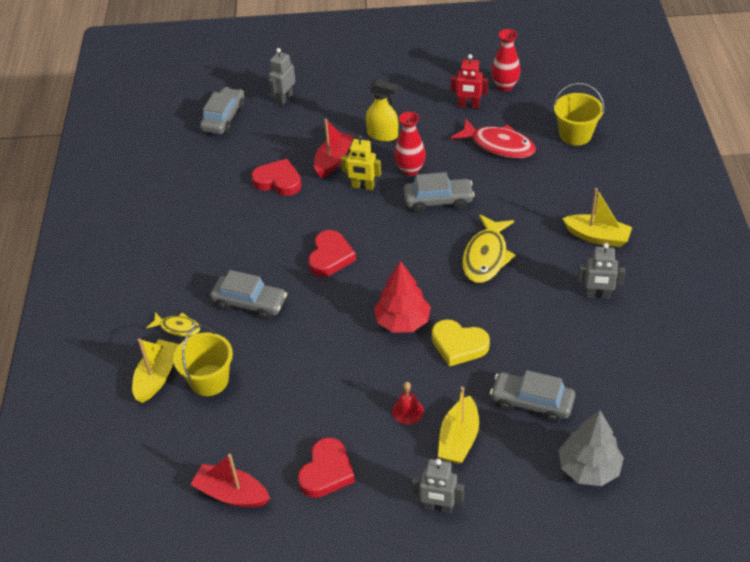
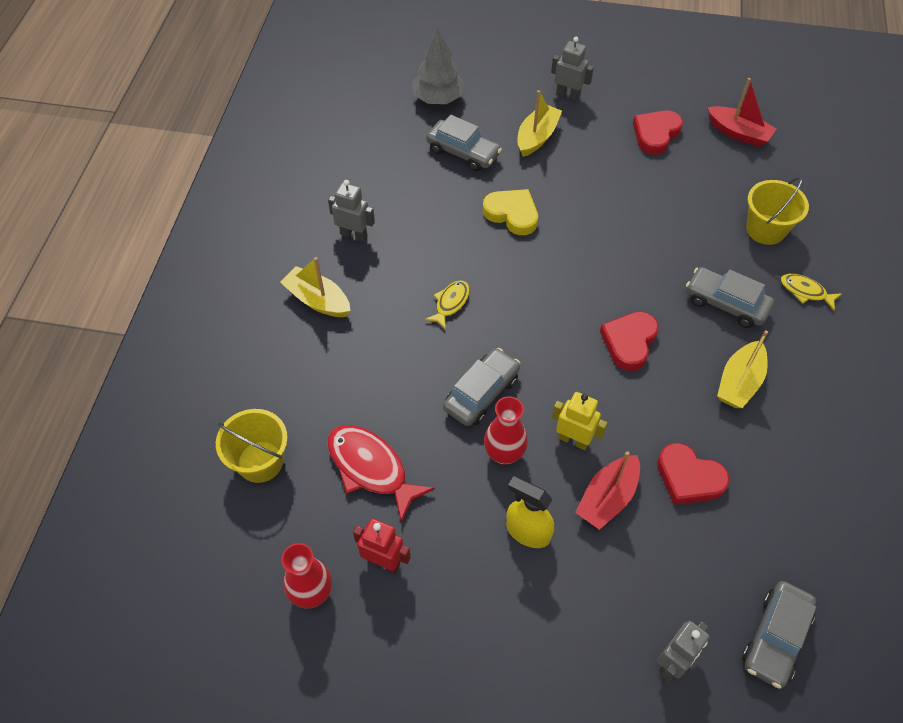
camera: 170 degrees left, 10 degrees up
(157, 376) = (820, 243): yellow boat -> yellow boat (739, 382)
(402, 322) = (562, 248): red tree -> none
(407, 411) = (576, 166): red bell -> none
(438, 201) = (481, 393): grey car -> grey car turned 120 degrees clockwise
(486, 256) = (450, 303): yellow fish -> yellow fish, size x0.56

